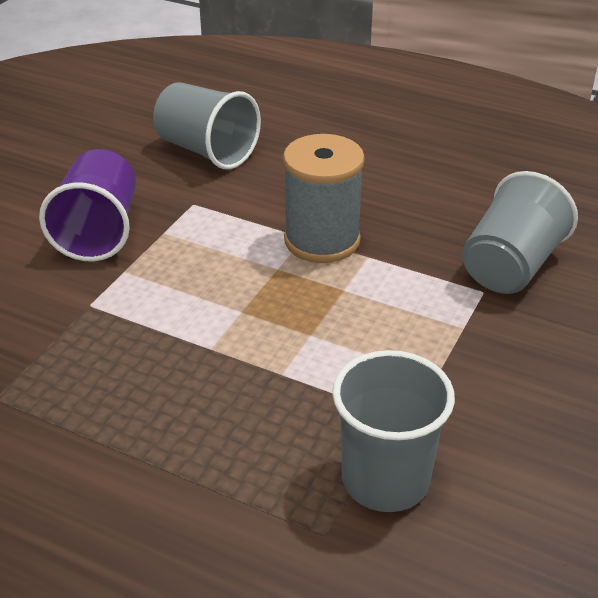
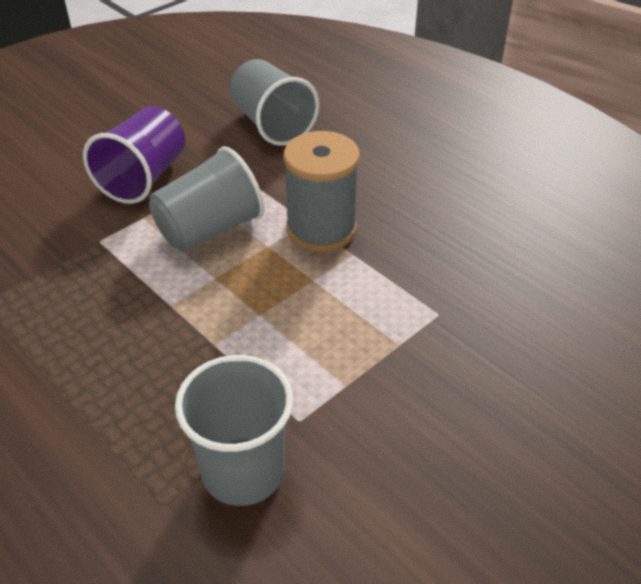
camera: 20 degrees right, 5 degrees up
(510, 266) = (479, 296): grey cup -> grey cup (209, 229)

